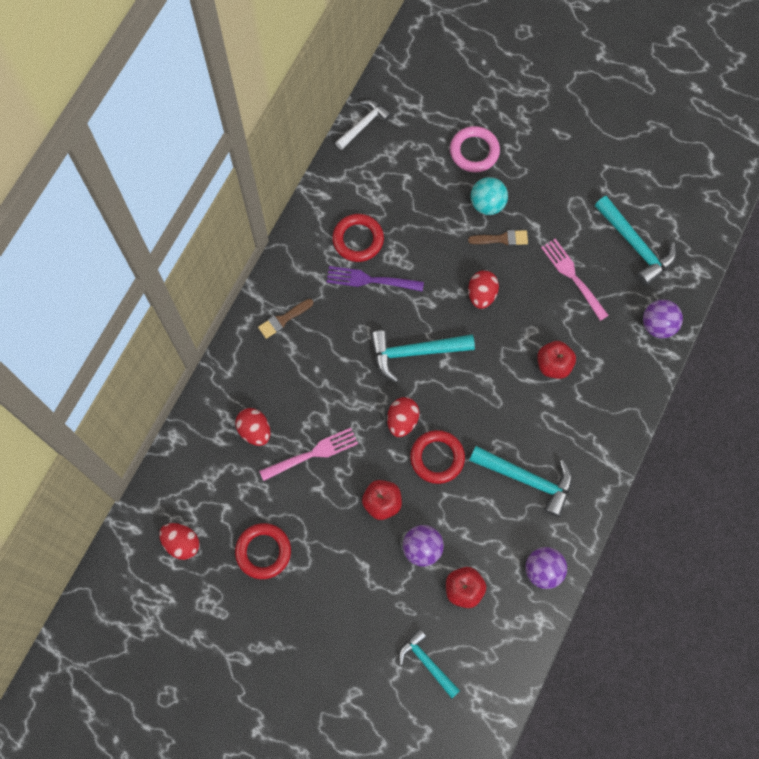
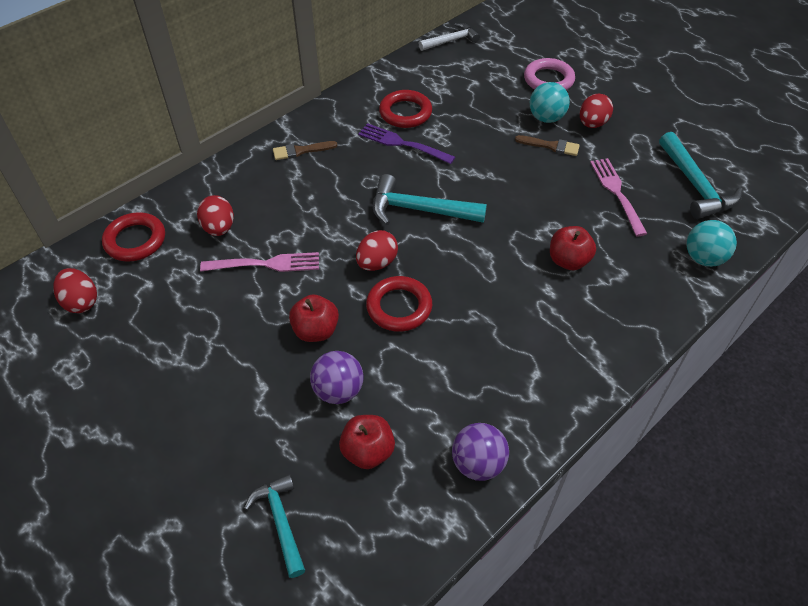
camera: 20 degrees right, 20 degrees down
(263, 551) = (159, 336): red ring -> red ring (135, 240)
(481, 295) = (511, 183): red egg -> red egg (592, 124)
(527, 479) = (495, 359): turquoise hammer -> none
(658, 325) = (703, 258): purple ball -> turquoise ball

